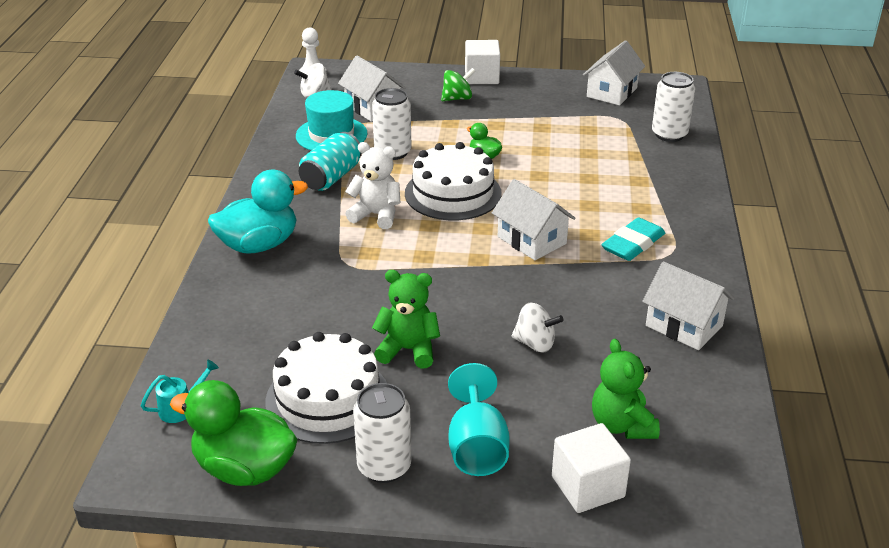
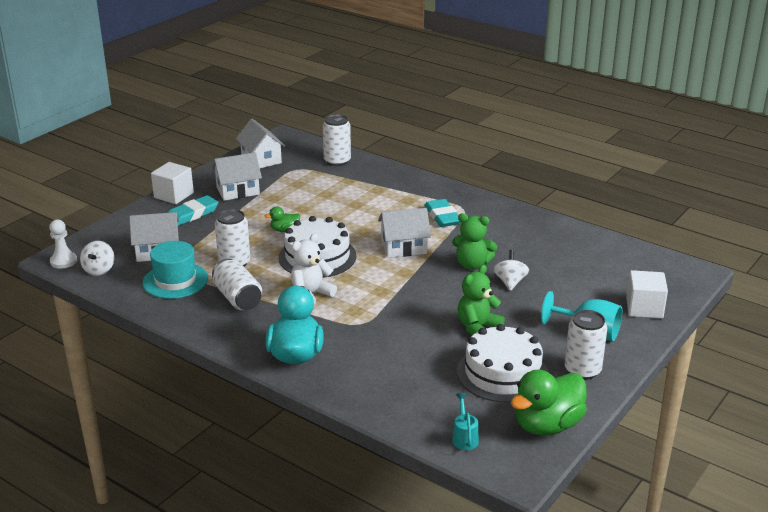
camera: 60 degrees left, 5 degrees down
(331, 177) = (238, 298): turquoise can -> white can
(457, 98) = (192, 214): green spinning top -> turquoise eraser
(535, 343) = (510, 282): white spinning top -> white spinning top turned 45 degrees counterclockwise
(622, 425) = (603, 280): green teddy bear -> green teddy bear (472, 265)
(684, 326) = (534, 231): white house -> white house (238, 191)

